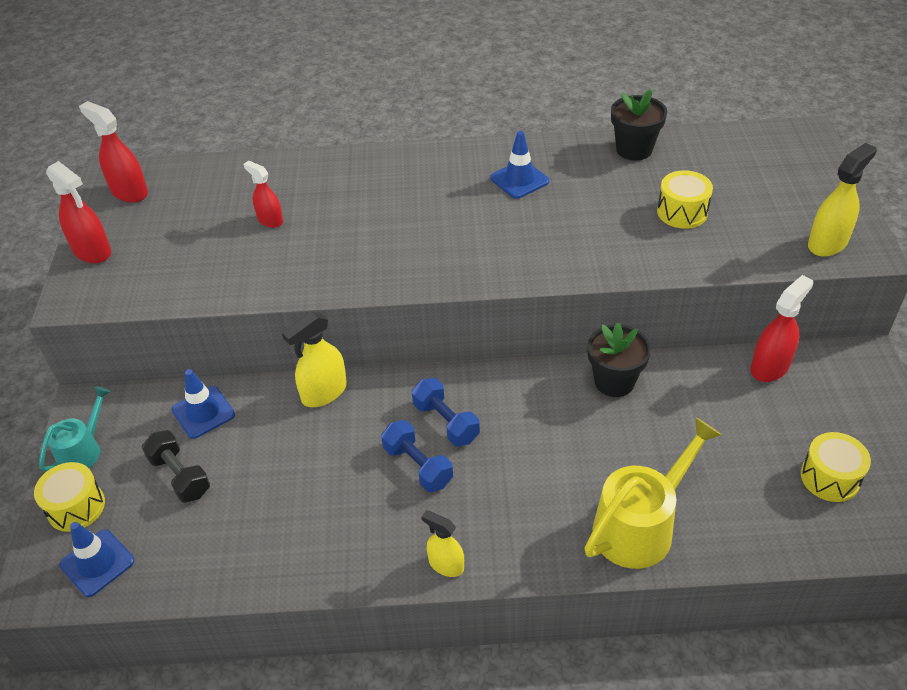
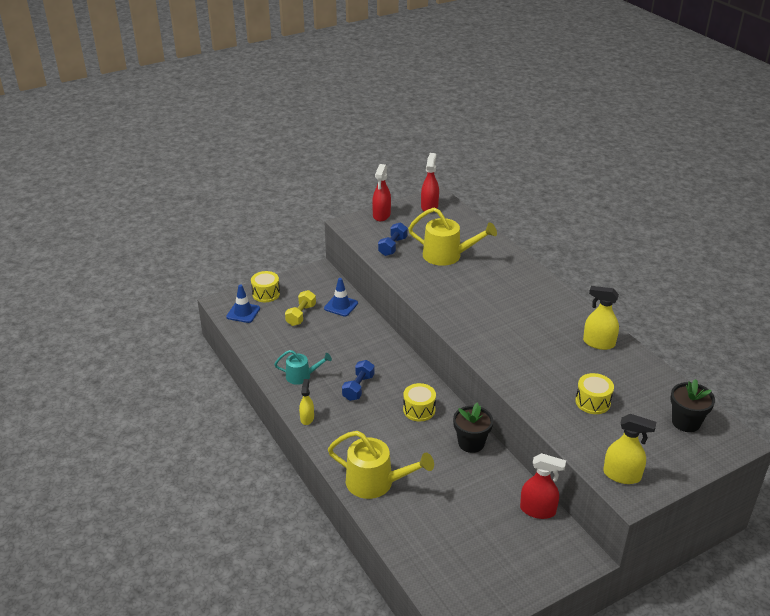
camera: 60 degrees right, 10 degrees down
(83, 450) = (295, 281): turquoise watering can -> turquoise watering can (302, 376)
(180, 476) = (301, 315): black dumbbell -> yellow dumbbell
(270, 220) = (447, 256): red spray bottle -> yellow watering can
(324, 392) = (381, 338): yellow spray bottle -> yellow spray bottle (598, 343)
(445, 422) = (393, 387): blue dumbbell -> blue dumbbell (392, 246)
(519, 180) = (560, 328): blue traffic cone -> none
(634, 149) = (636, 365): black flower pot -> black flower pot (686, 422)
(830, 477) = (466, 558): yellow drum -> yellow drum (419, 410)

